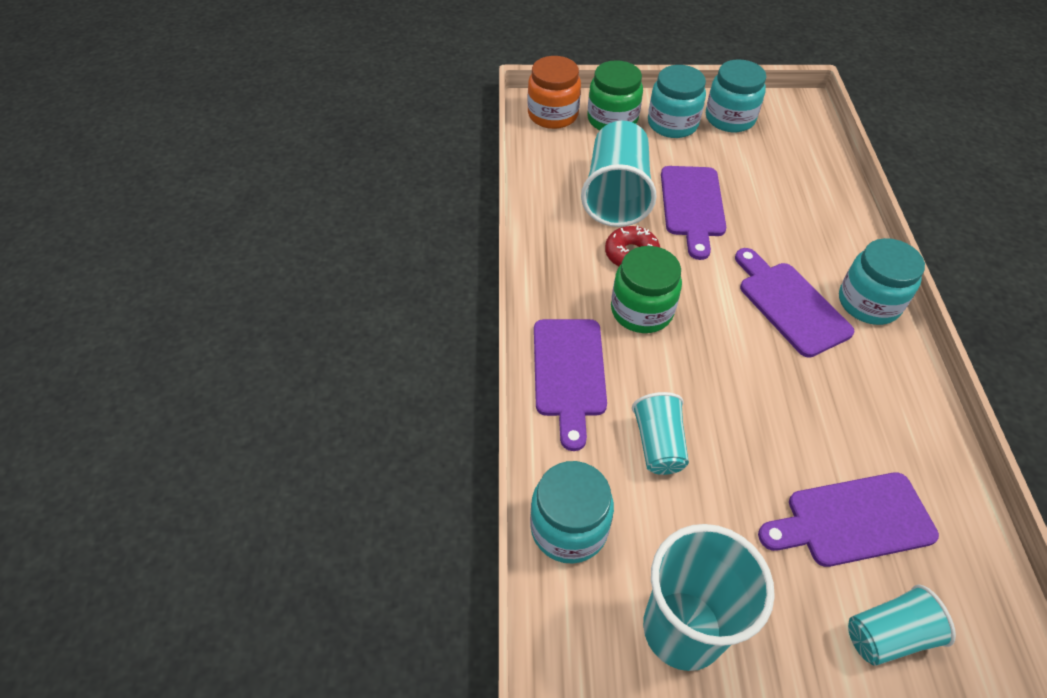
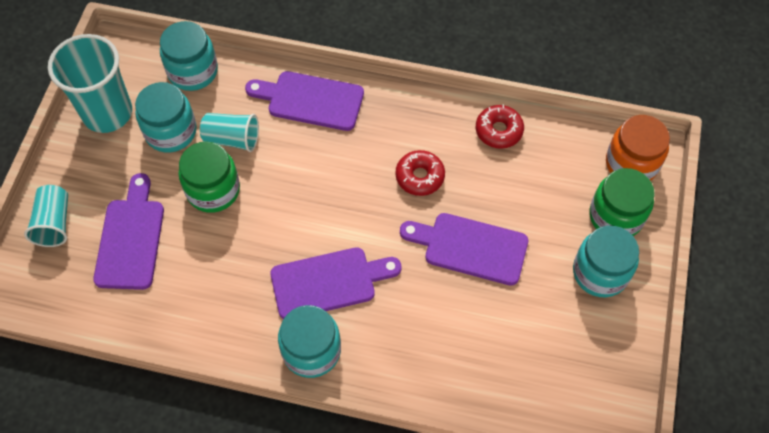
camera: 105 degrees right, 10 degrees up
(550, 203) = (498, 131): none -> red donut
(616, 194) = (499, 187): turquoise cup -> none
(641, 310) = (355, 165): green jar -> green jar (213, 190)
(730, 118) = (601, 336): turquoise jar -> turquoise jar (171, 131)

